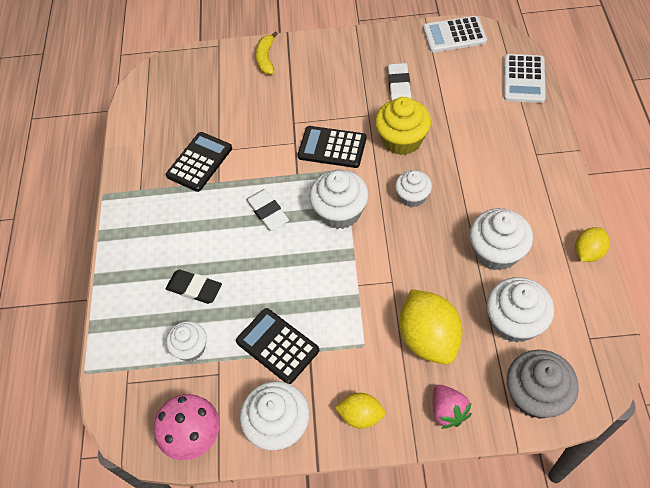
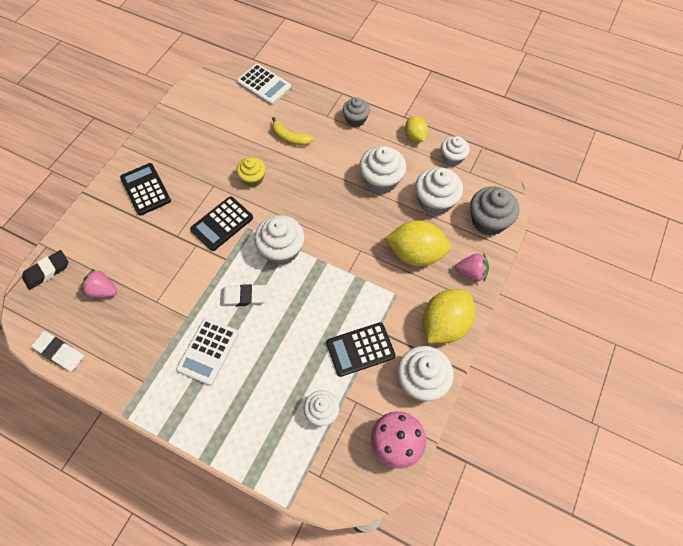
camera: 65 degrees left, 5 degrees up
(194, 288) = (272, 384): black eraser -> black eraser (47, 271)
(199, 162) = (155, 321): black calculator -> black calculator (145, 189)
(204, 108) = (103, 291): none -> pink strawberry
(266, 58) = (95, 220): yellow banana -> yellow banana (290, 138)
(361, 415) = (444, 324): yellow lemon -> yellow lemon, size x1.79
(399, 86) = (205, 153): white eraser -> white eraser (59, 352)
(402, 140) = (253, 178): yellow cupcake -> yellow cupcake, size x0.63
(412, 196) = (304, 200): white cupcake -> white cupcake (452, 158)
(454, 35) = (191, 96): white calculator -> white calculator (208, 351)
(556, 182) = (355, 119): none -> grey cupcake

